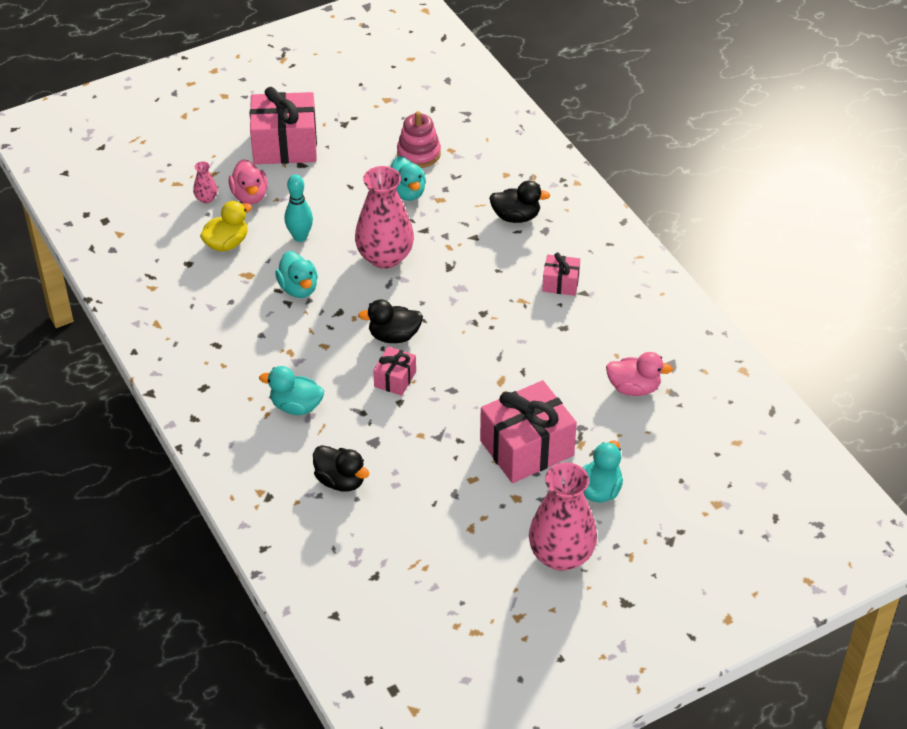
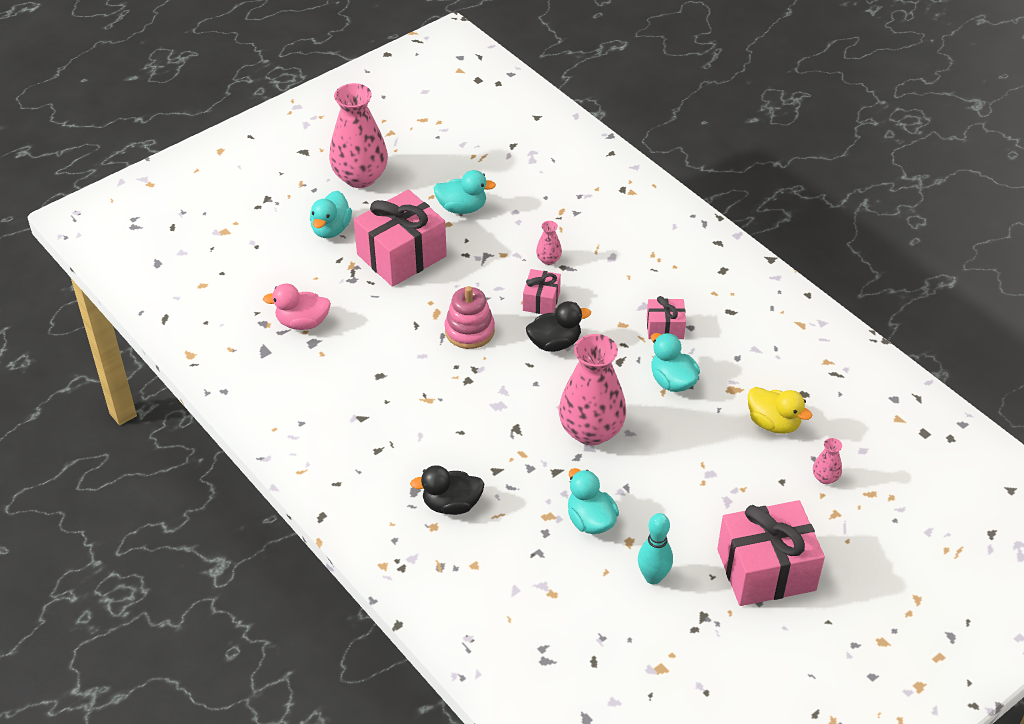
camera: 170 degrees right, 0 degrees up
(227, 243) = (773, 423): yellow duck -> yellow duck turned 90 degrees counterclockwise
(250, 196) = (776, 488): pink duck -> none
(296, 406) = (628, 264): turquoise duck -> turquoise duck (462, 208)
(300, 237) = (695, 443): turquoise bowling pin -> turquoise bowling pin (653, 577)
(340, 481) = (564, 208): black duck -> none
(375, 422) = (548, 259): none -> pink vase
(418, 154) = (592, 581): pink stacking toy -> pink stacking toy (469, 331)
(560, 283) = (388, 425): pink gift -> pink gift (665, 328)

